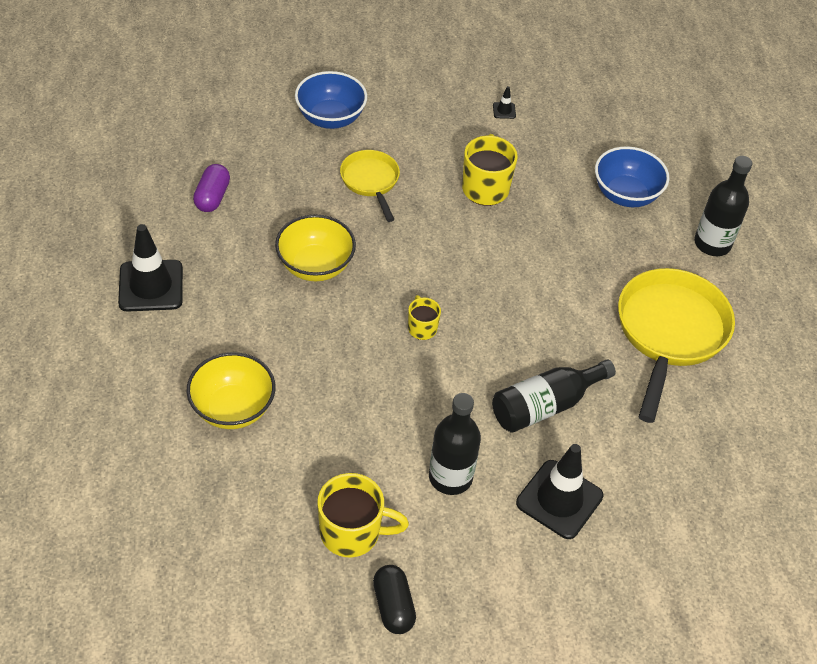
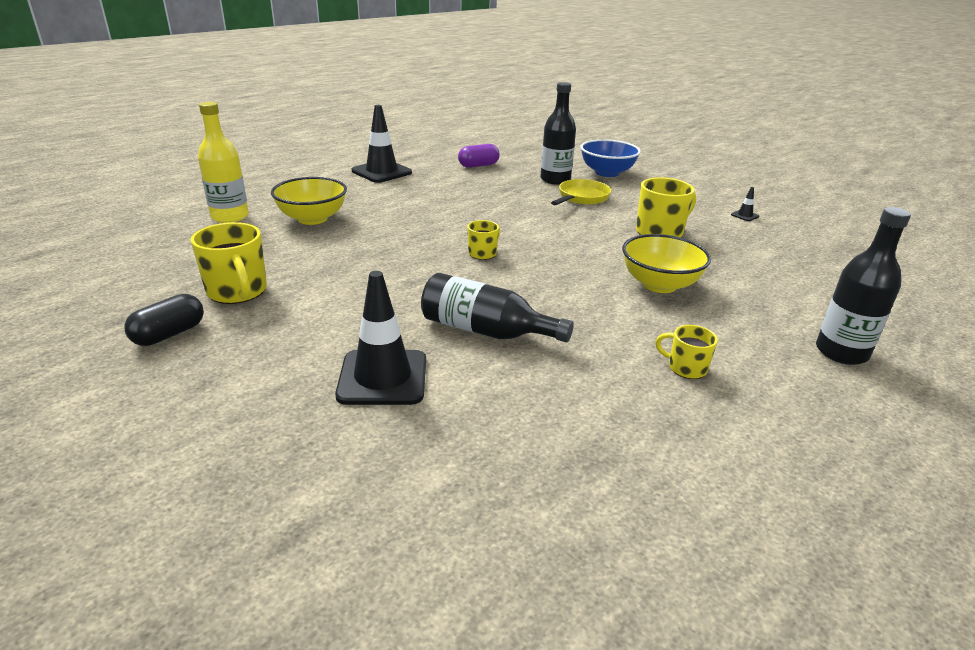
camera: 55 degrees right, 20 degrees down
(163, 473) = (230, 216): none -> yellow bottle
(315, 266) = (476, 205): yellow bowl -> yellow bowl (659, 284)
(450, 477) = (344, 313): black bottle -> black bottle (555, 180)
(625, 195) = (787, 287): blue bowl -> none
(669, 333) = (686, 368): yellow pan -> yellow mug

